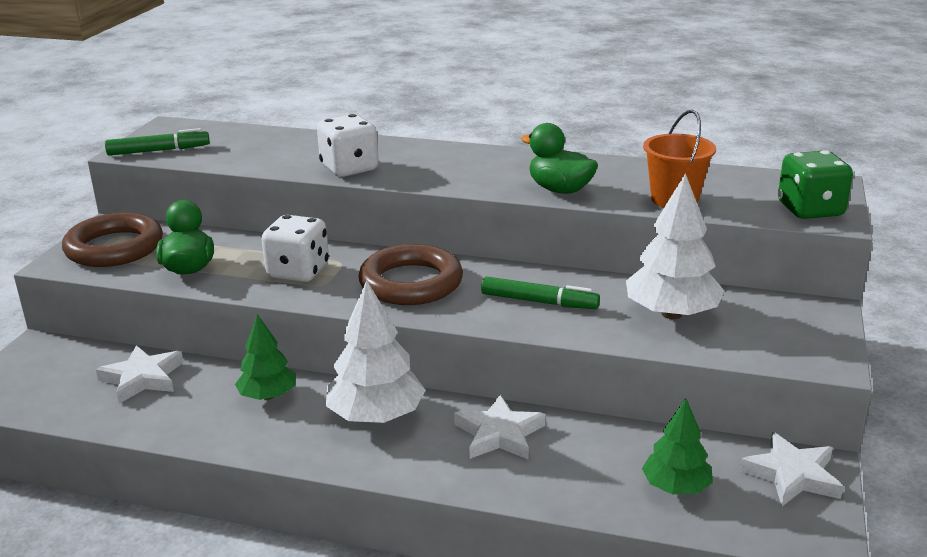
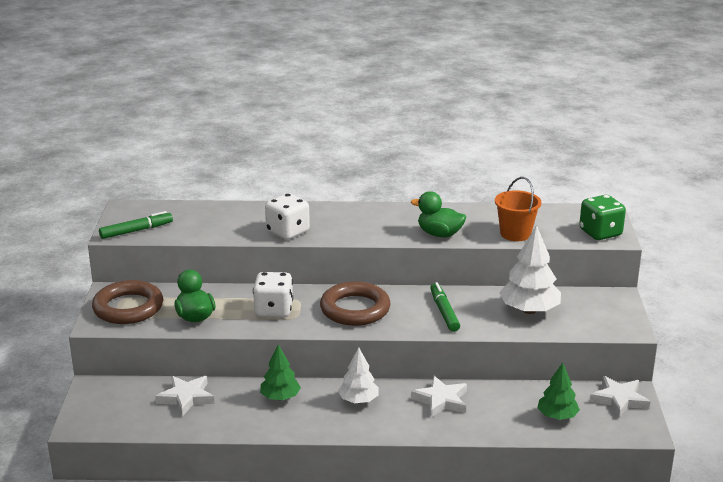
camera: 15 degrees left, 0 degrees up
(376, 416) = (358, 400): white tree -> white tree, size x0.63
(538, 301) = (444, 312): green marker -> green marker turned 105 degrees counterclockwise

